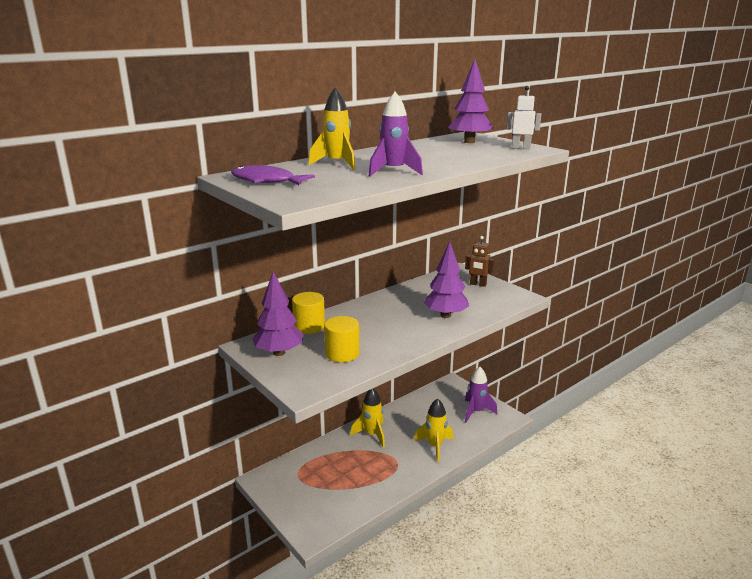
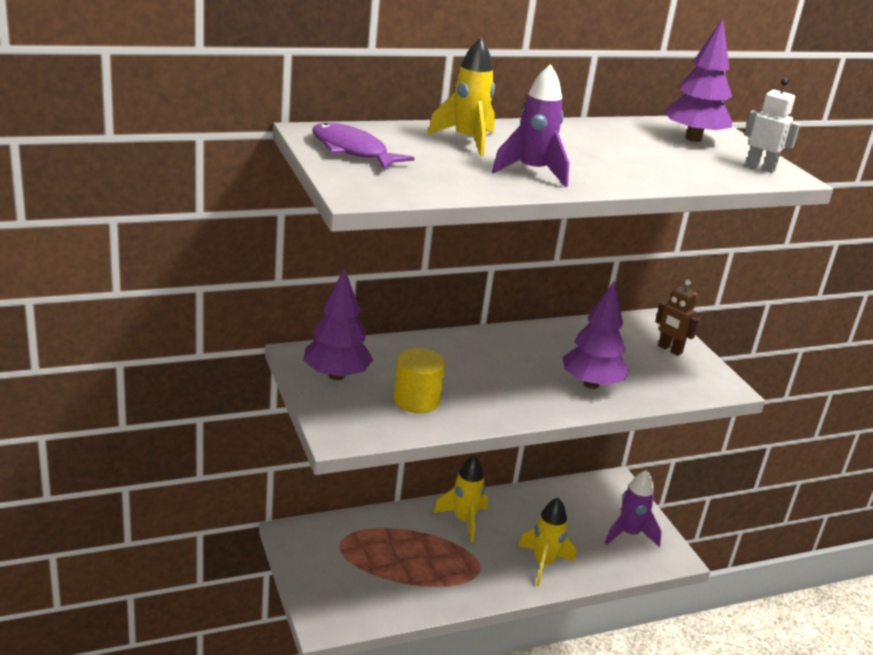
camera: 15 degrees right, 5 degrees up
(309, 326) = (394, 350): yellow cylinder -> none

